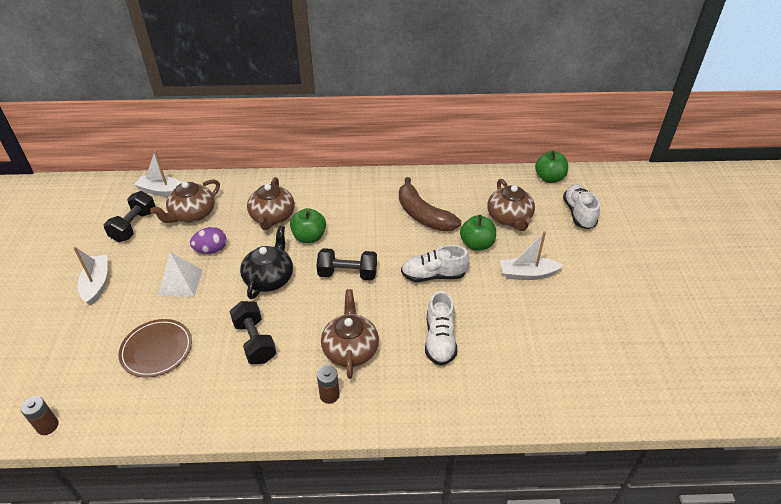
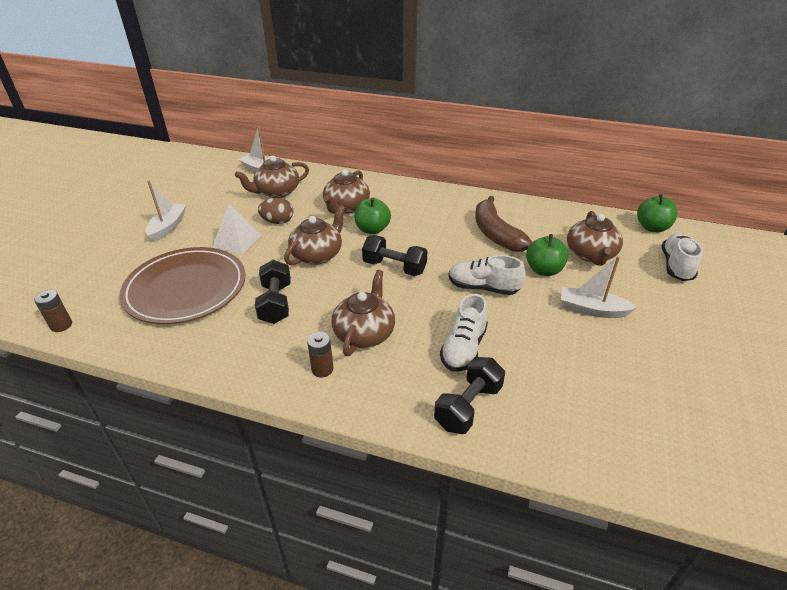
camera: 20 degrees right, 5 degrees down
(134, 226) = (224, 191): black dumbbell -> black dumbbell (468, 407)
(156, 350) = (186, 288): brown plate -> brown plate, size x1.70
(211, 250) = (278, 222): purple egg -> brown egg
(269, 278) = (317, 255): black teapot -> brown teapot

